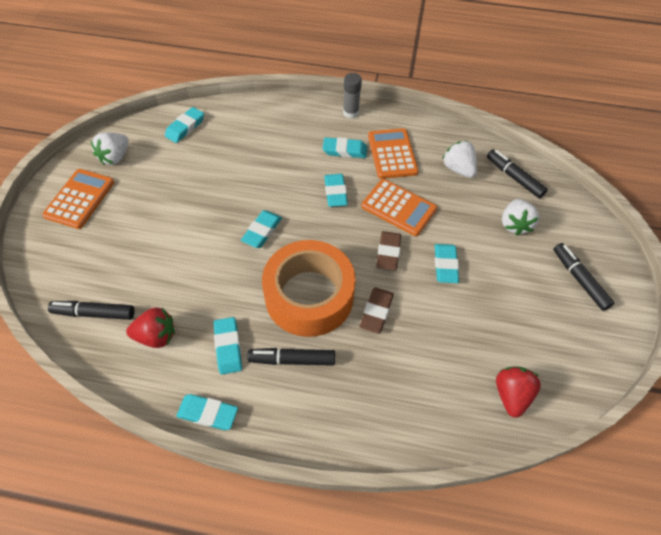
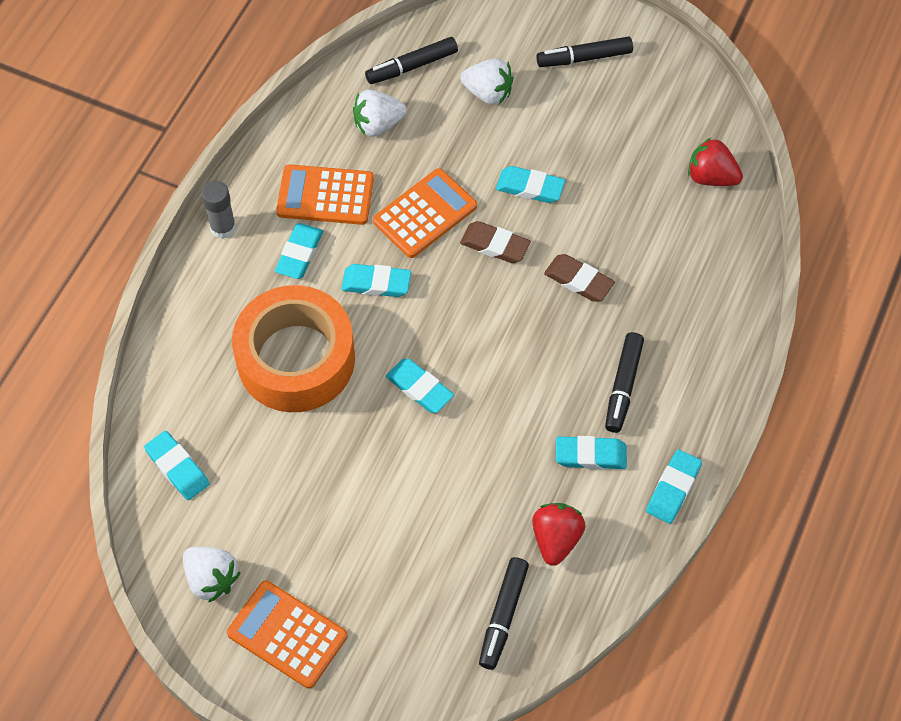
camera: 75 degrees left, 5 degrees up
(309, 296) = (538, 350): orange tape -> orange tape (296, 359)

